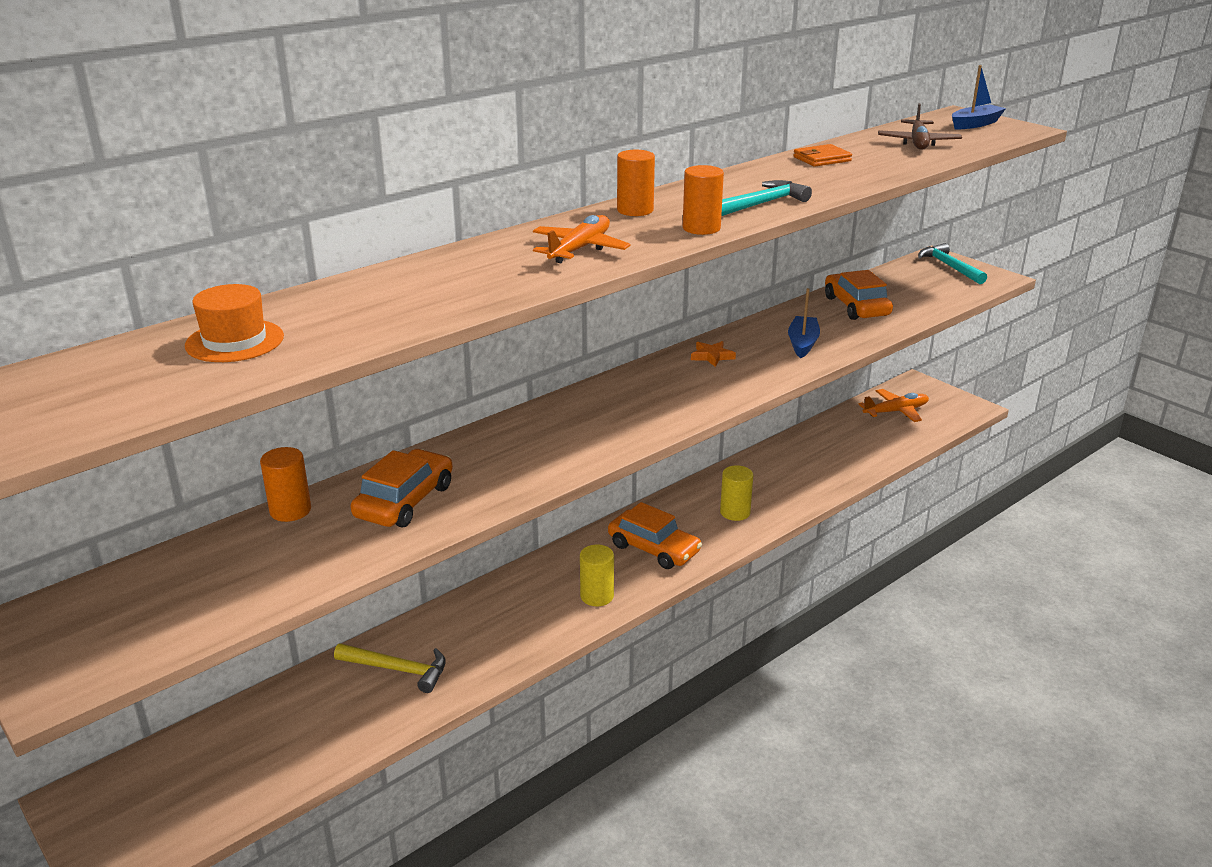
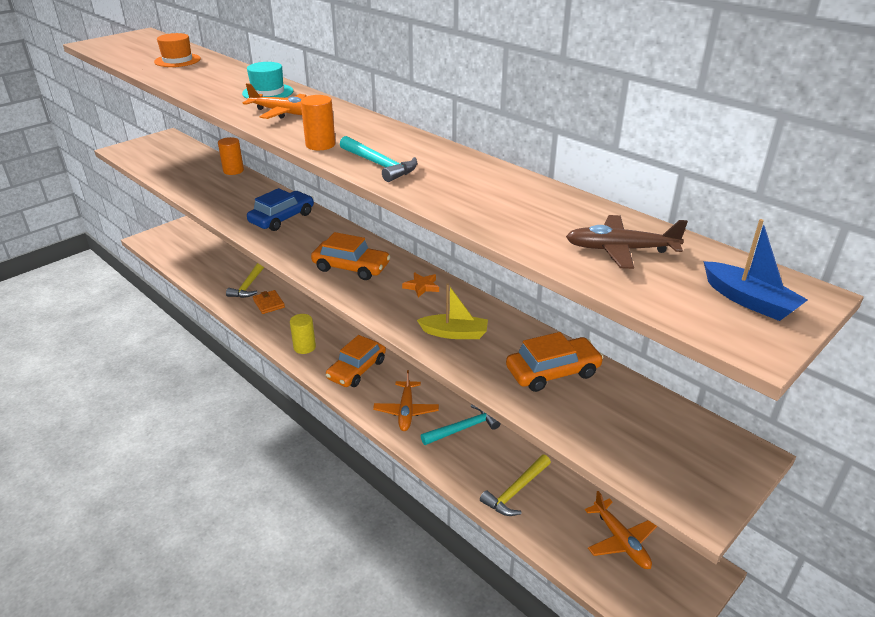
camera: 85 degrees right, 5 degrees up
(405, 501) = (234, 195): orange car -> orange car (351, 267)
(481, 261) = (268, 92): none -> turquoise hat
(510, 451) = (282, 218): none -> blue car
(635, 210) = (362, 125): orange cylinder -> none
(735, 512) = (406, 411): yellow cylinder -> orange plane
(802, 343) = (454, 333): blue boat -> yellow boat
(822, 159) = (526, 193): orange wallet -> orange wallet (269, 303)
(849, 454) = (516, 491): none -> yellow hammer
(949, 267) = (716, 463): turquoise hammer -> turquoise hammer (463, 428)

